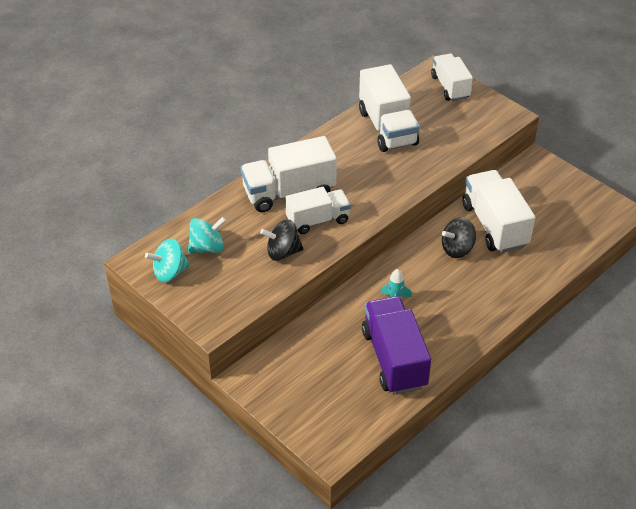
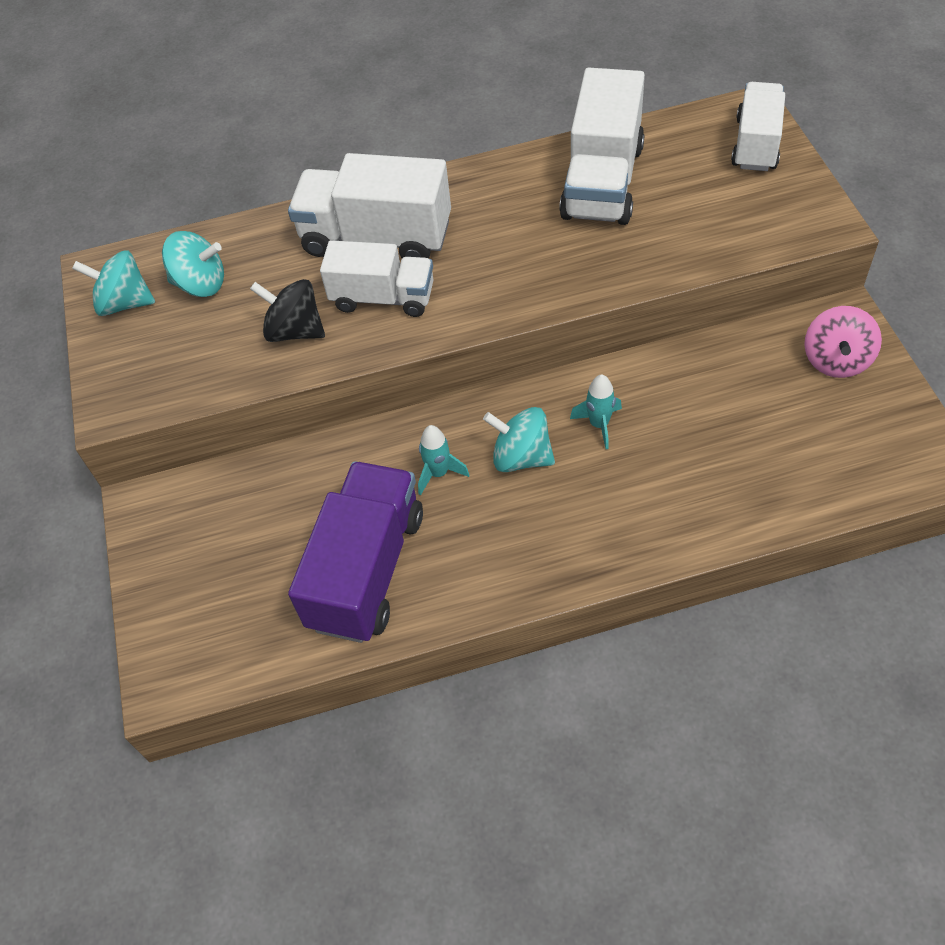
camera: 35 degrees right, 10 degrees up
(430, 278) = (521, 457): none -> turquoise spinning top
(457, 249) = (599, 424): black spinning top -> turquoise rocket
(494, 225) = (689, 407): white truck -> none
(546, 181) = (836, 360): none -> pink spinning top

